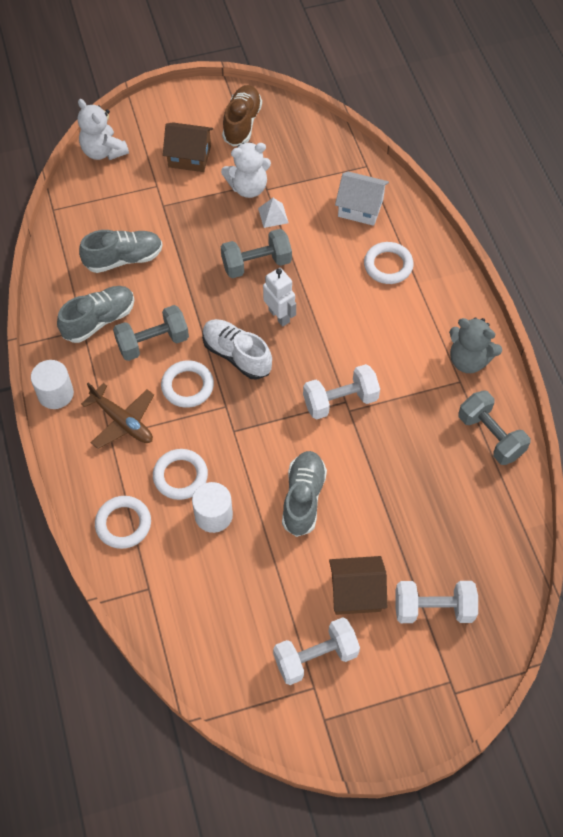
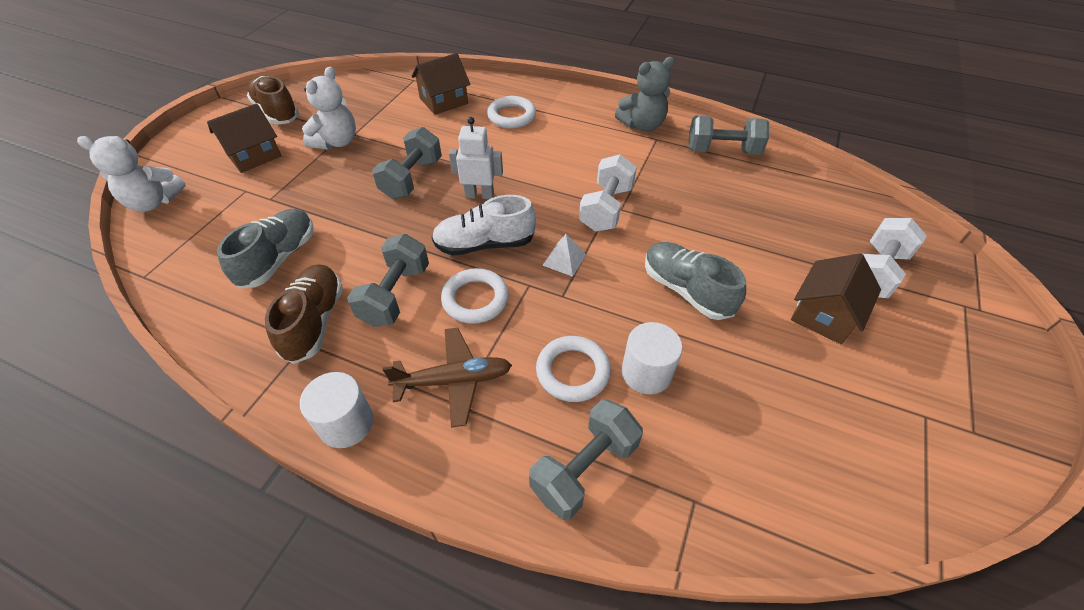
camera: 50 degrees left, 10 degrees down
(99, 320) = (314, 322): grey shoe -> brown shoe
(123, 524) = (584, 468): white ring -> grey dumbbell
(273, 215) = (382, 144): white pyramid -> white pyramid (564, 259)
(315, 657) = (886, 391): white dumbbell -> none
(360, 208) = (444, 101): white house -> brown house

